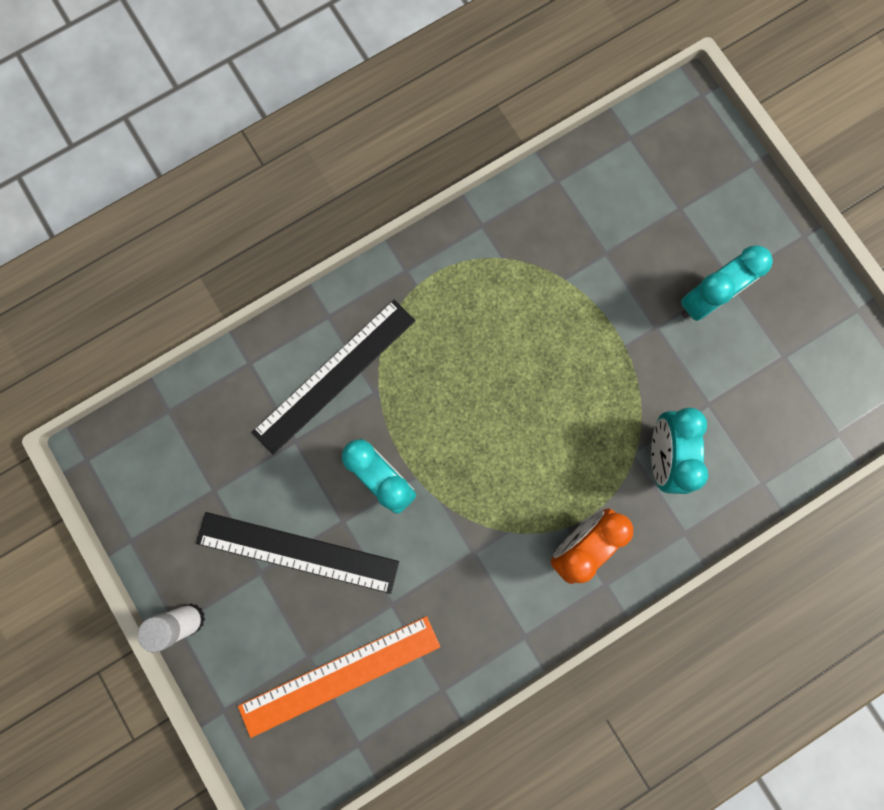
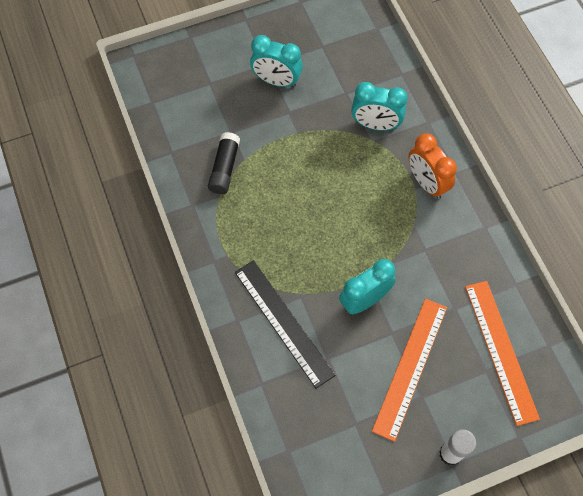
camera: 80 degrees left, 15 degrees down
(297, 551) = (410, 367): black ruler -> orange ruler
(546, 256) = (224, 168): none -> black glue stick
(705, 300) = (276, 81): turquoise clock -> turquoise clock turned 135 degrees clockwise

